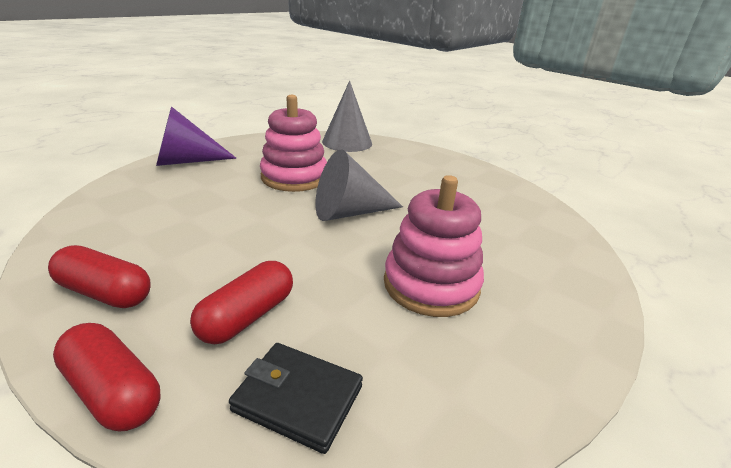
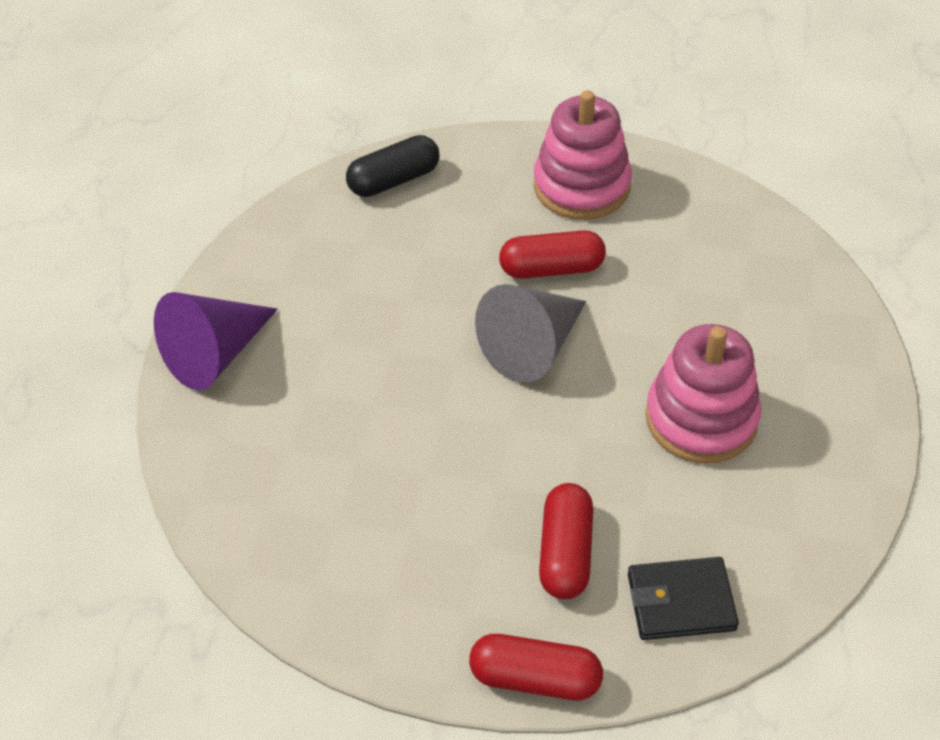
camera: 25 degrees left, 20 degrees up
(105, 292) = (403, 603): red capsule -> red capsule (551, 268)
(294, 177) = (401, 311): pink stacking toy -> pink stacking toy (581, 186)
(347, 142) = (394, 180): grey cone -> black capsule

